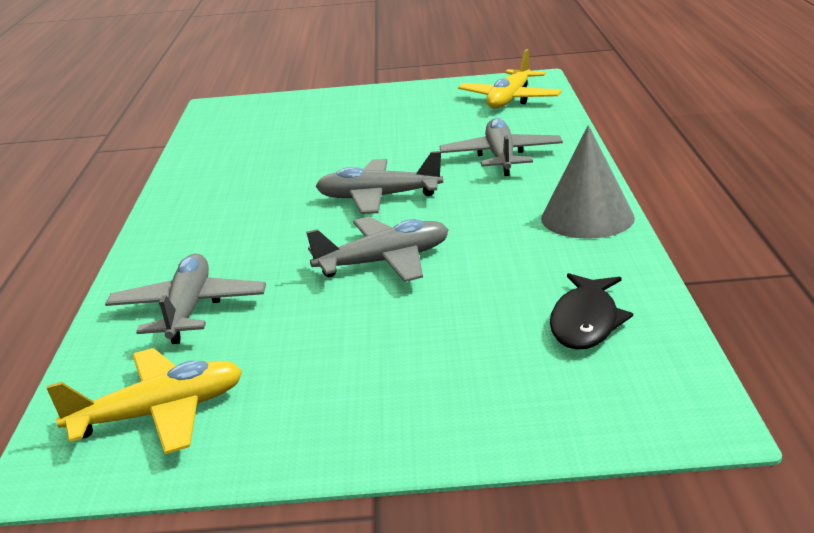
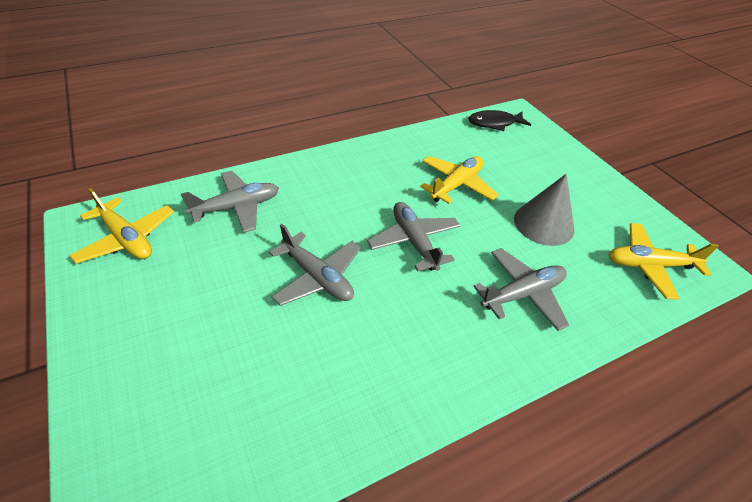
camera: 60 degrees right, 20 degrees up
(308, 160) = (456, 185): none -> yellow plane
(586, 322) = (251, 432): black fish -> black fish (494, 123)
(587, 218) = (433, 389): grey cone -> grey cone (543, 224)

